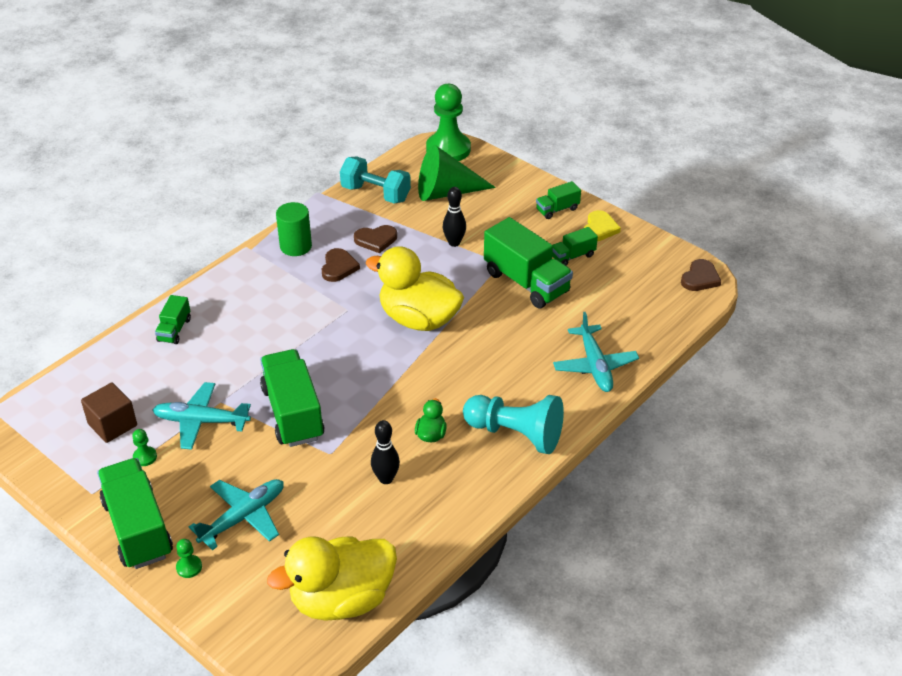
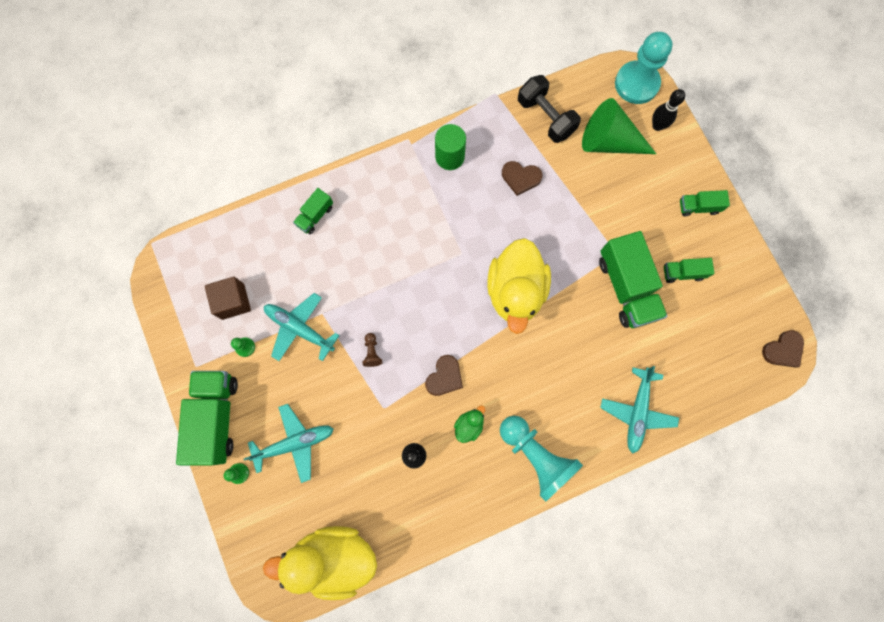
camera: 25 degrees right, 35 degrees up
(293, 413) = (372, 352): green truck -> brown pawn
(338, 267) = (475, 198): brown heart -> brown heart (444, 377)
(376, 194) = (545, 117): turquoise dumbbell -> black dumbbell
(418, 319) = (515, 291): yellow duck -> yellow duck turned 135 degrees counterclockwise
(448, 149) = (636, 84): green pawn -> turquoise pawn
(454, 243) = (586, 210): black bowling pin -> black bowling pin (657, 126)
(599, 228) = (724, 248): yellow heart -> none

